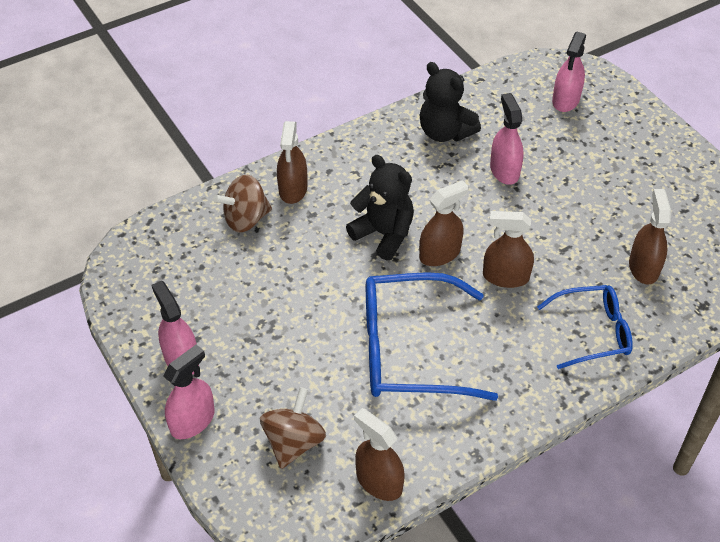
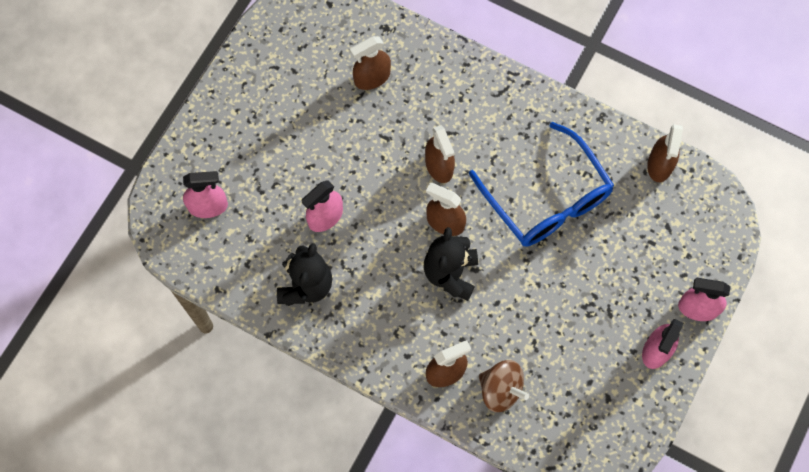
camera: 120 degrees left, 20 degrees up
(294, 442) = (668, 233): brown spinning top -> none
(593, 332) = (454, 88): blue glasses -> none

